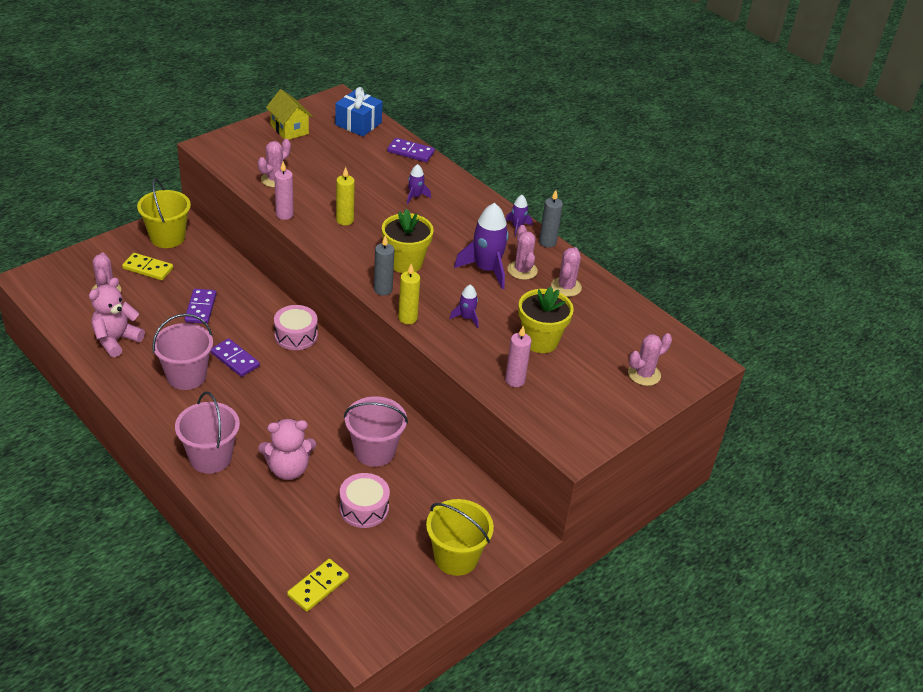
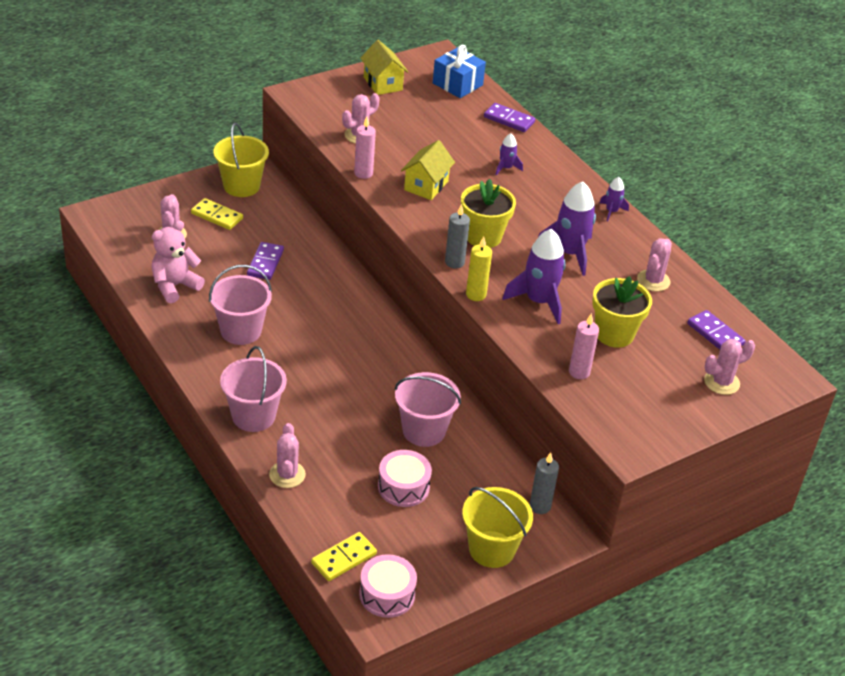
camera: 10 degrees right, 0 degrees up
(235, 359) = (293, 319): purple domino -> purple domino (715, 334)
(288, 469) = (331, 437): pink teddy bear -> none
(296, 335) = (360, 302): pink drum -> pink drum (387, 594)
(345, 220) = (426, 185): yellow candle -> yellow house
(466, 318) = (539, 301): purple rocket -> purple rocket, size x1.97
(522, 270) = (608, 258): pink cactus -> pink cactus (287, 475)
(547, 242) = (641, 231): grey candle -> grey candle (540, 506)

